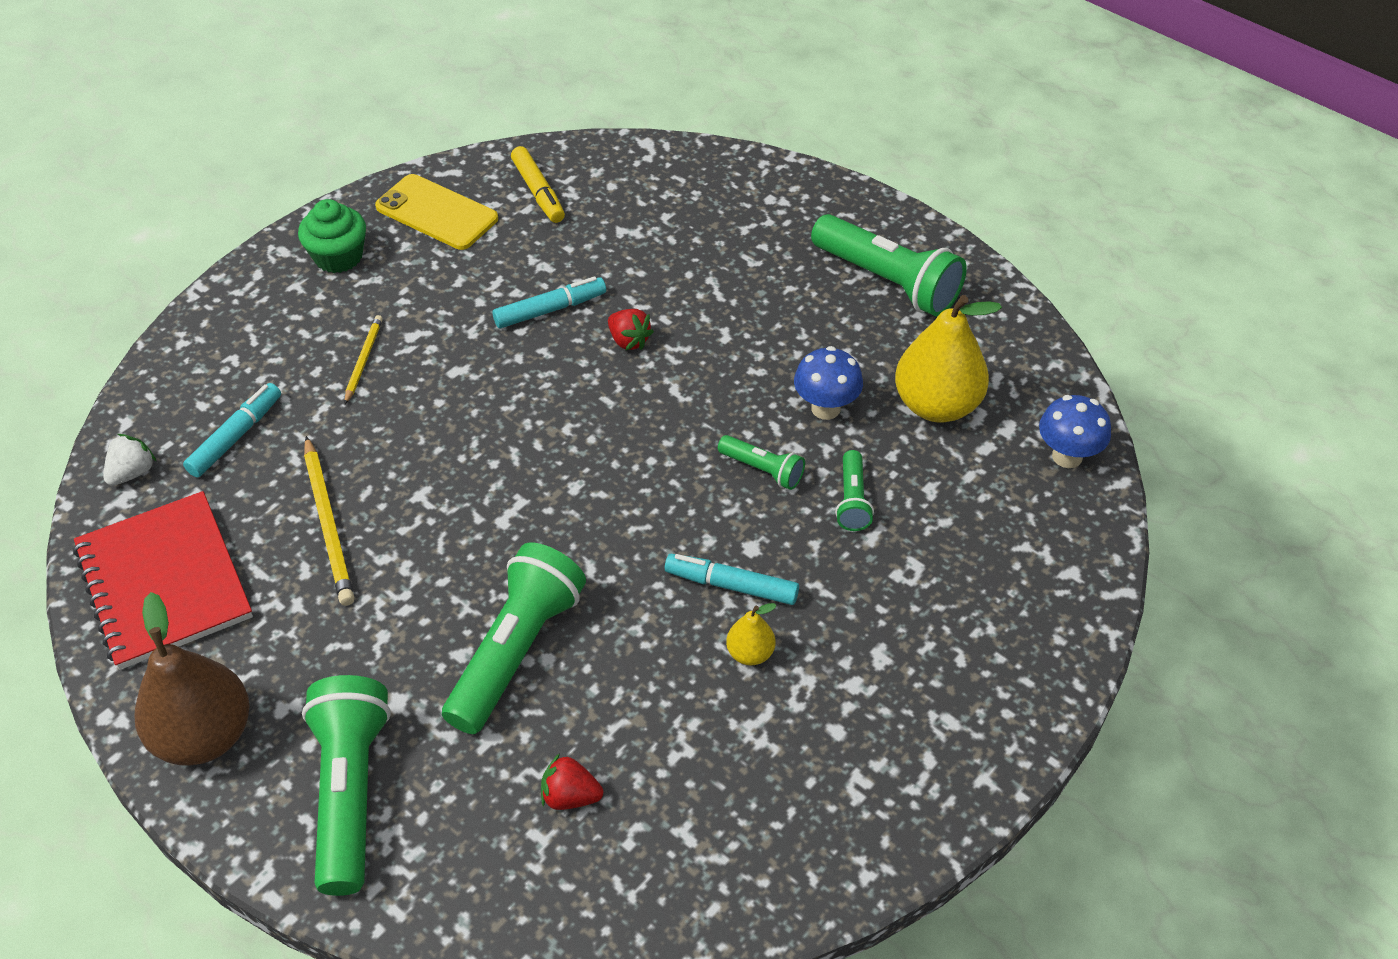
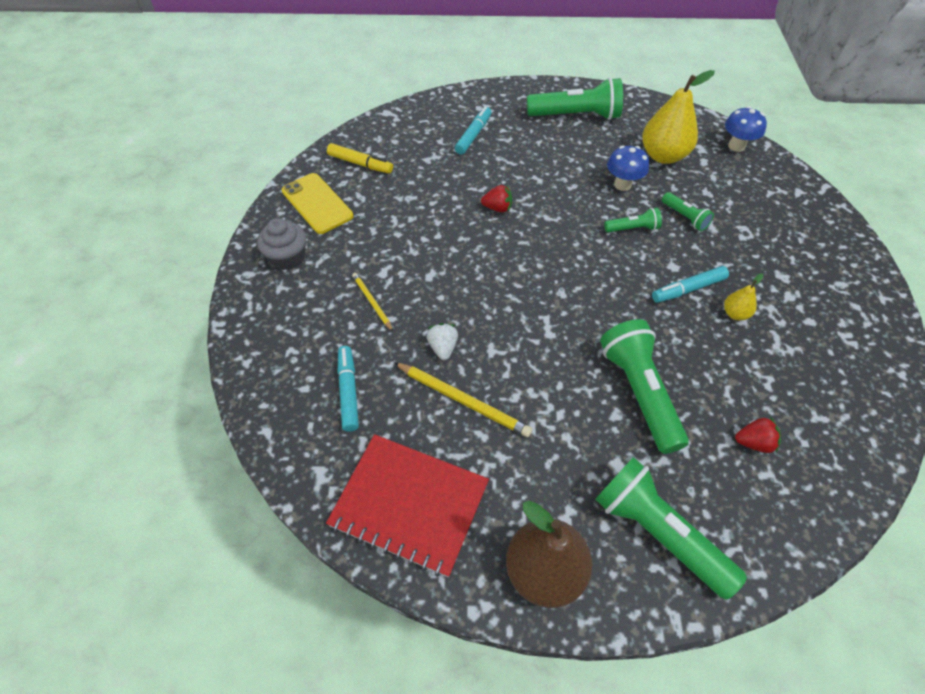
camera: 40 degrees left, 5 degrees up
(132, 473) = (308, 457): white strawberry -> white strawberry (443, 347)
(338, 257) = (287, 257): green cupcake -> grey cupcake
(436, 213) = (317, 203): yellow phone -> yellow phone turned 60 degrees clockwise
(550, 310) = (440, 216): turquoise marker -> turquoise marker (473, 135)
(570, 796) = (754, 442): red strawberry -> red strawberry turned 150 degrees counterclockwise

